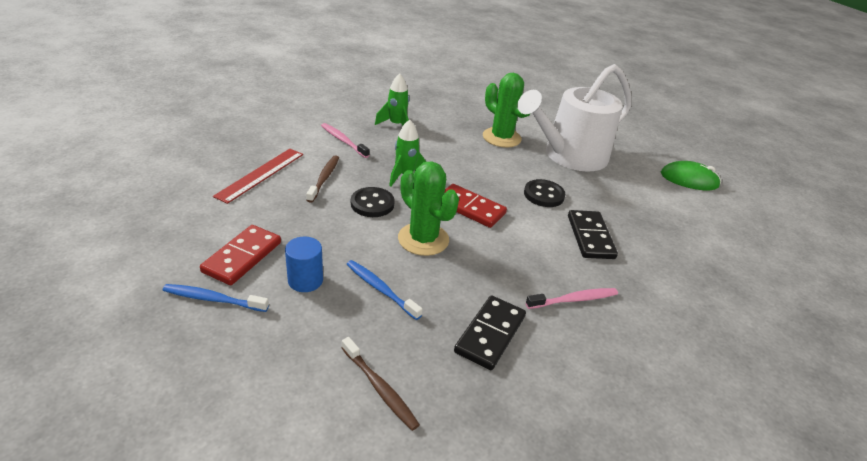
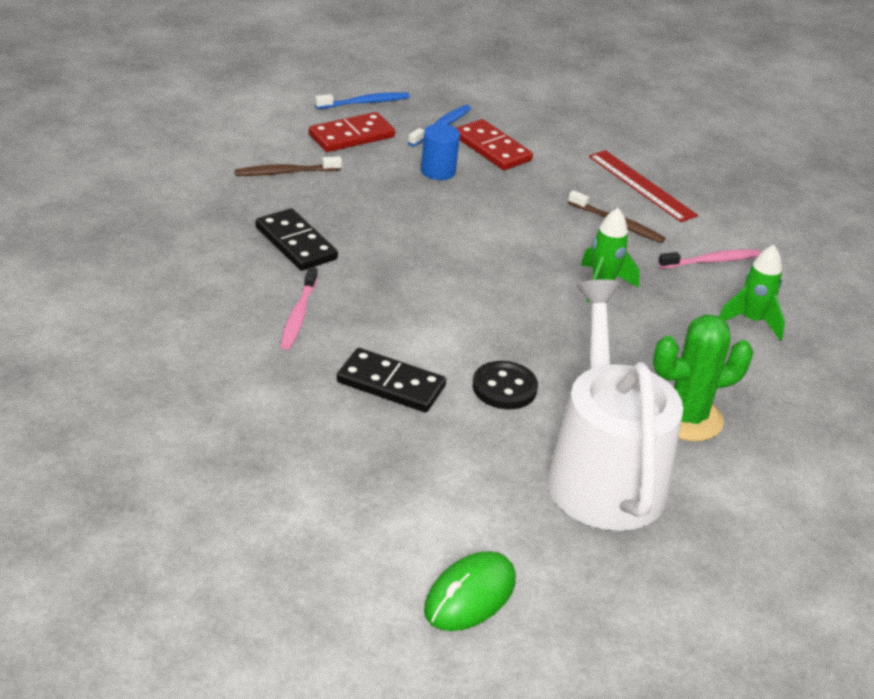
camera: 115 degrees right, 0 degrees up
(372, 204) = (548, 241): black button -> none
(380, 289) = (399, 205): blue toothbrush -> blue toothbrush (364, 102)
(423, 239) = (461, 254): green cactus -> none
(470, 208) = (504, 309): red domino -> red domino (351, 136)

